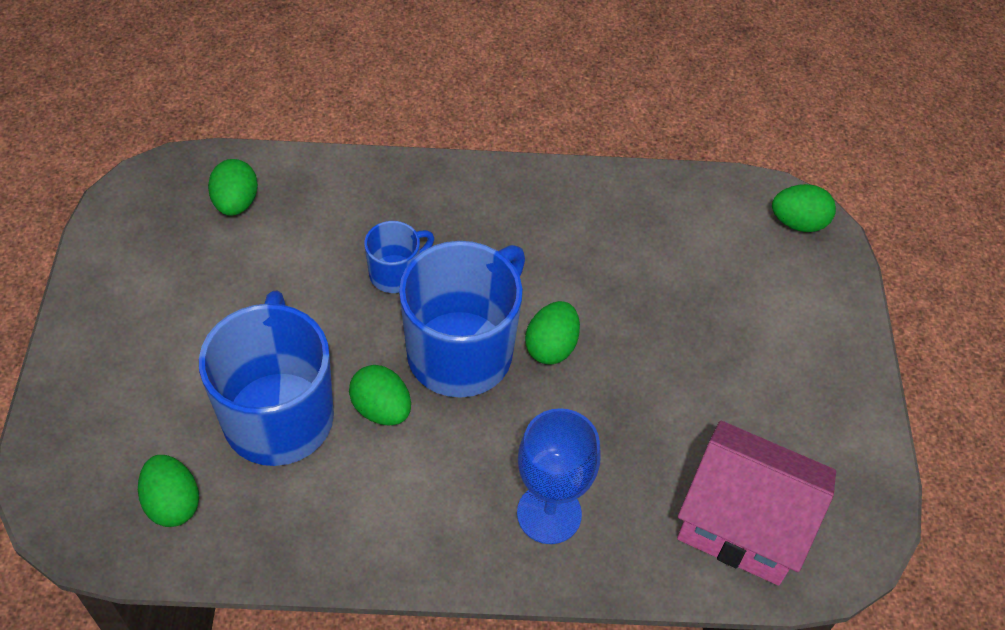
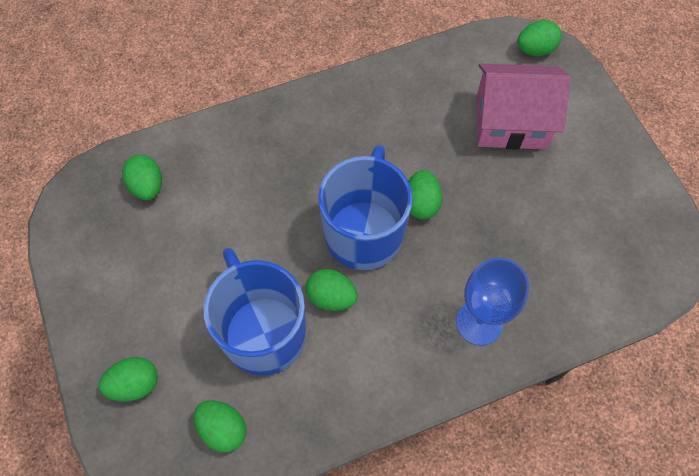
camera: 20 degrees left, 10 degrees up
(102, 411) = (135, 384): none -> green egg
(395, 273) = (289, 194): blue mug -> none
(743, 523) = (602, 274): pink house -> pink house (510, 122)

